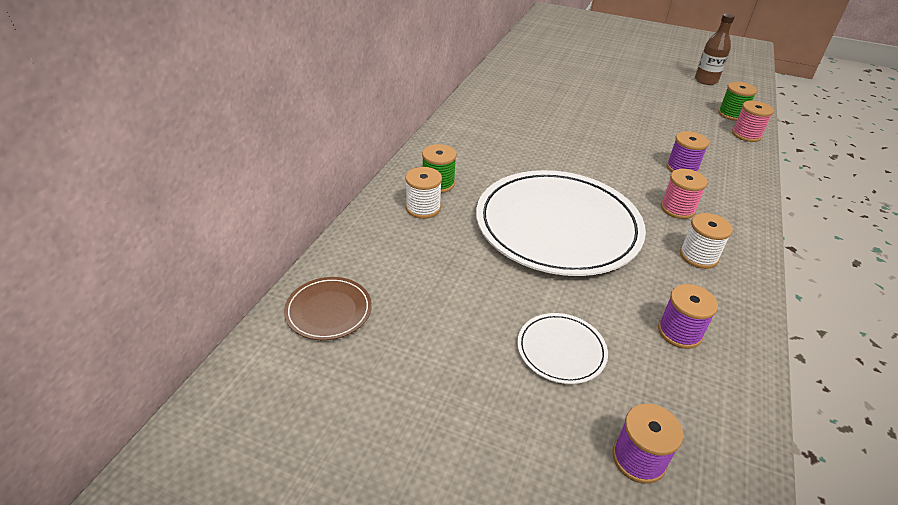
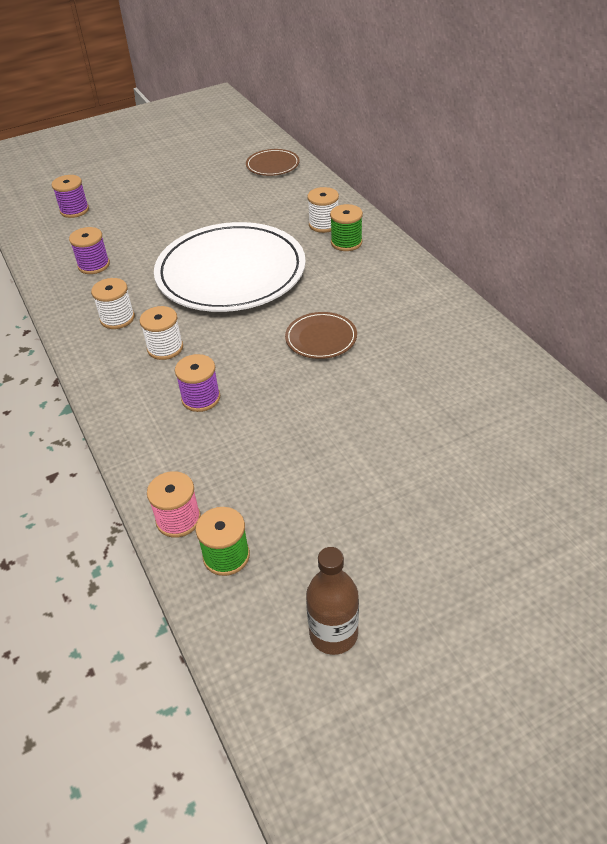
camera: 135 degrees right, 5 degrees up
(561, 350) = (148, 219): white plate -> none
(563, 148) = (321, 338): none -> brown plate
(677, 209) = (165, 348): pink spool -> white spool

